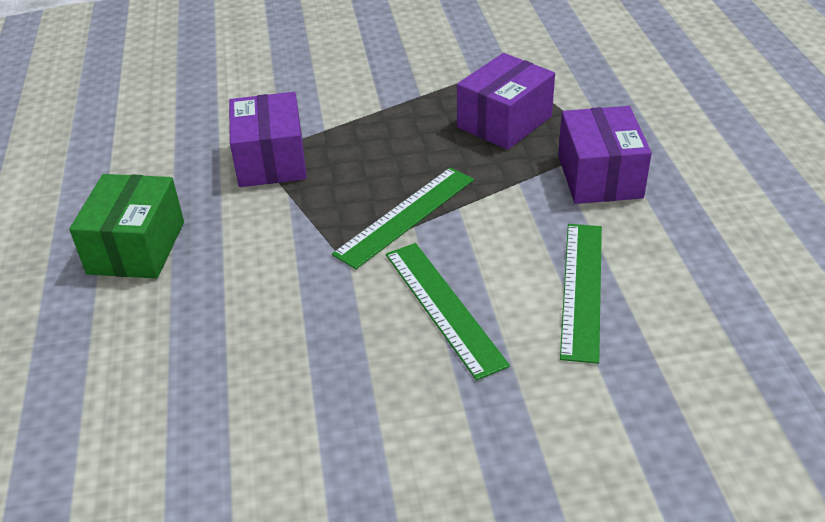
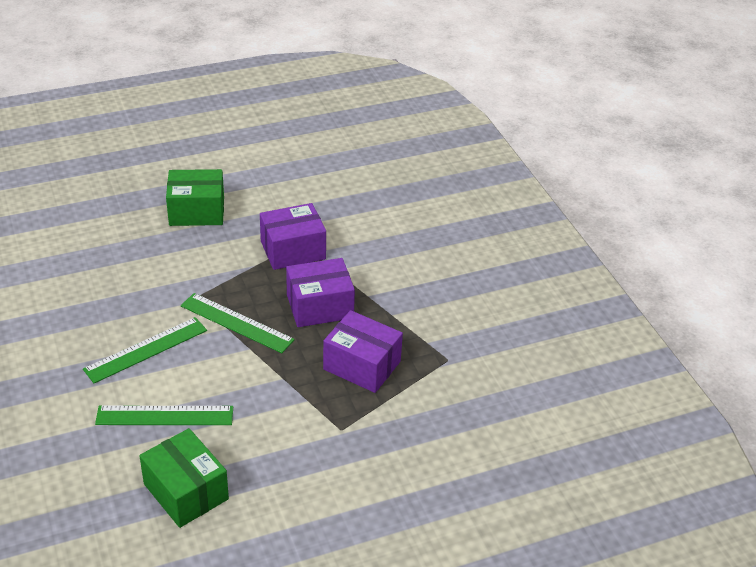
camera: 75 degrees right, 0 degrees up
(599, 176) = (295, 424): purple box -> purple box (320, 306)
(719, 271) = (186, 491): none -> green box

